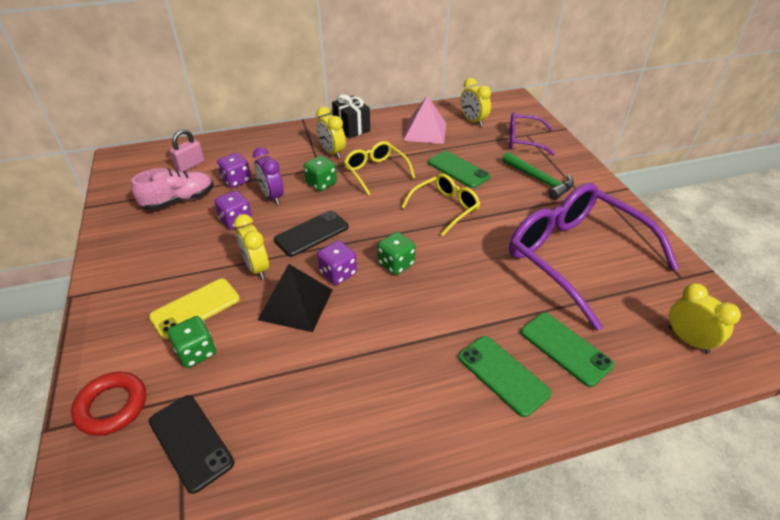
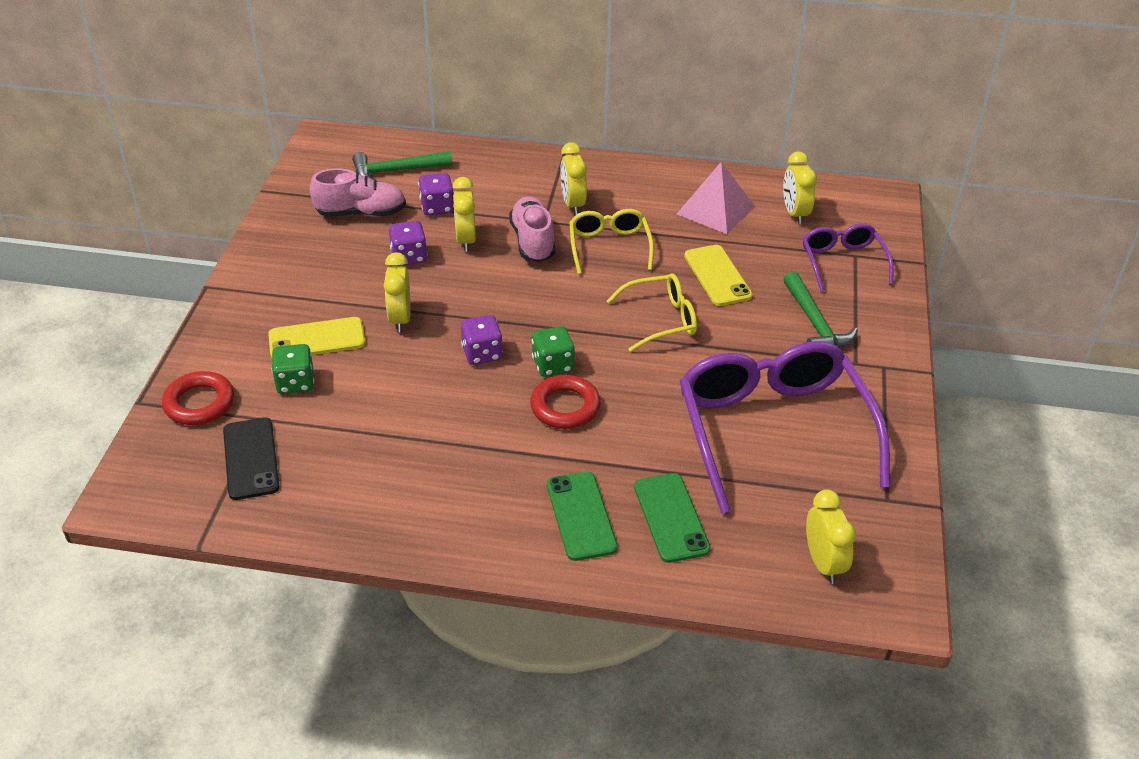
camera: 25 degrees right, 0 degrees up
(190, 165) = (396, 171): pink padlock -> green hammer
(272, 196) = (465, 240): purple clock -> yellow clock
(296, 304) = (417, 370): black pyramid -> none
(311, 233) = (482, 299): black phone -> none
(321, 183) = (533, 241): green dice -> pink shoe
(351, 128) = (621, 177): black gift -> none
(427, 292) = (565, 407): none -> red ring
(458, 169) = (717, 276): green phone -> yellow phone
(523, 140) = (842, 262): purple glasses -> purple glasses turned 45 degrees clockwise

